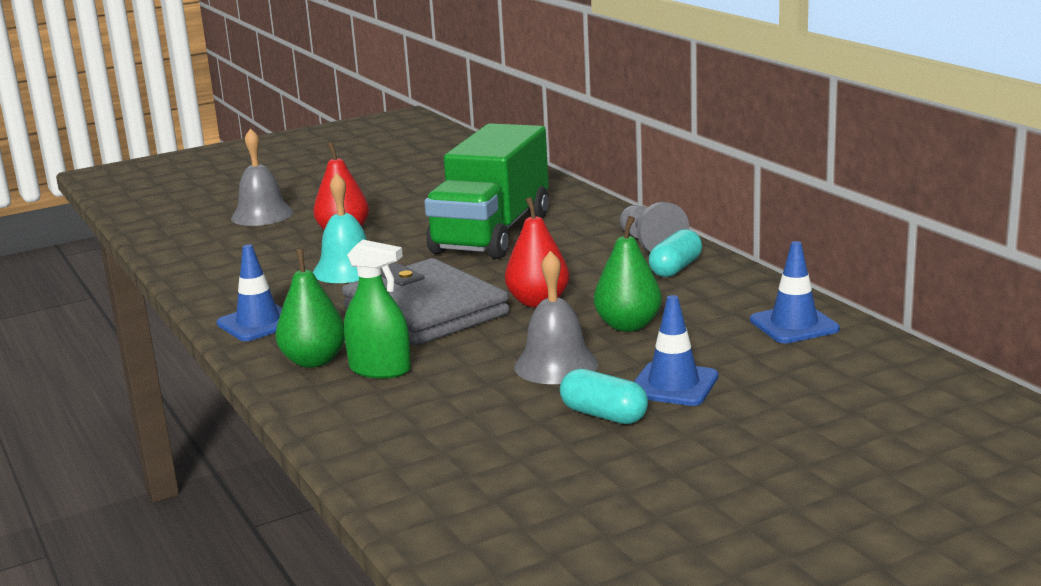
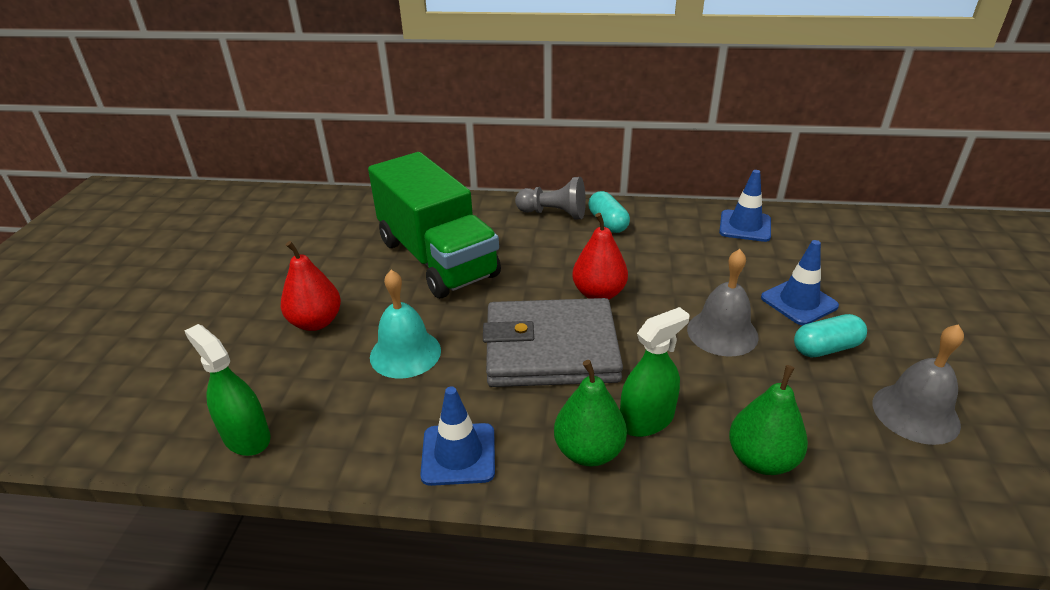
camera: 55 degrees left, 15 degrees up
(200, 263) = (246, 437): none -> green spray bottle
(262, 215) = (187, 349): grey bell -> grey bell (915, 413)
(628, 325) = (683, 277): green pear -> green pear (761, 459)

